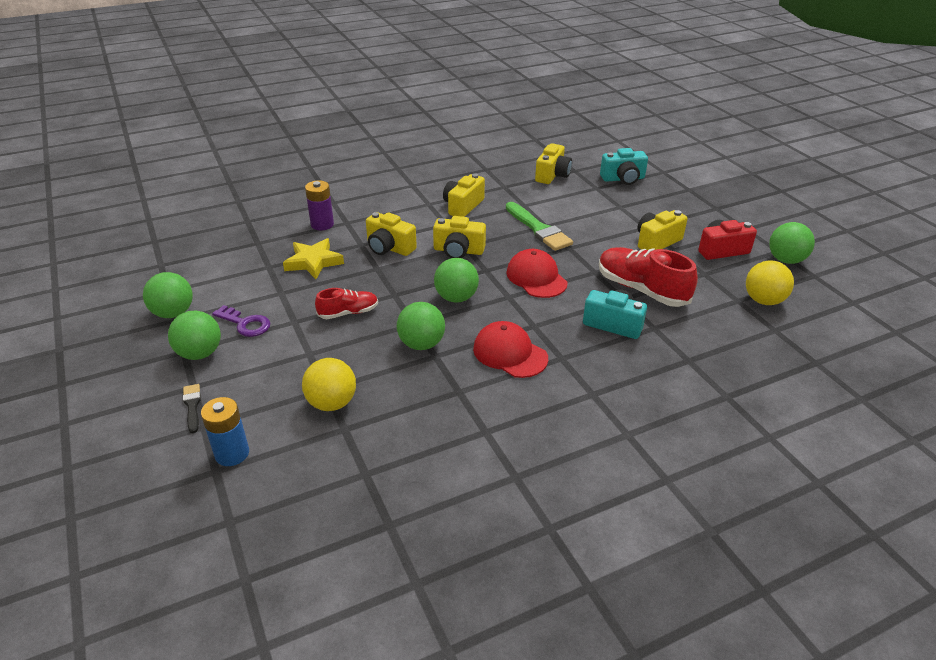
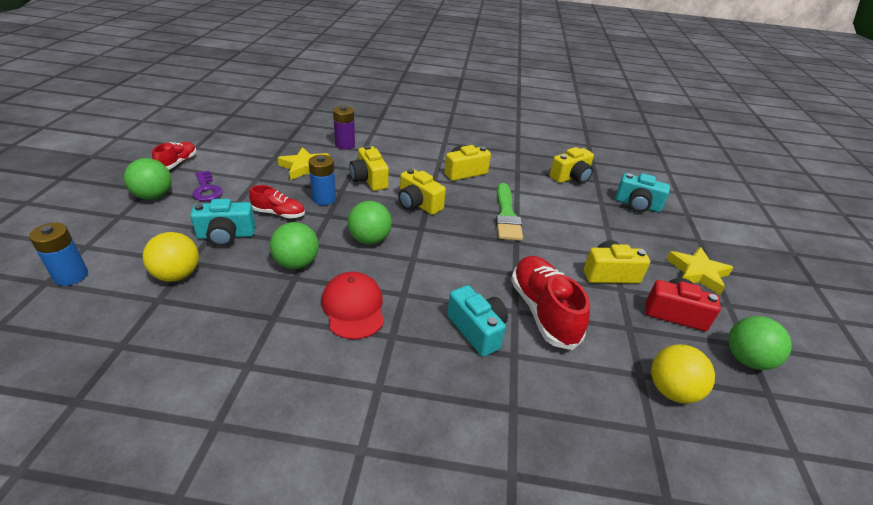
camera: 30 degrees right, 0 degrees up
(173, 313) = (177, 163): green ball -> red shoe
(192, 406) = (99, 229): black brush -> none
(327, 353) = (226, 235): none -> turquoise camera
(371, 282) = (324, 199): none -> blue battery
(536, 277) = (456, 254): red cap -> none
(709, 215) = (697, 273): none -> yellow star

